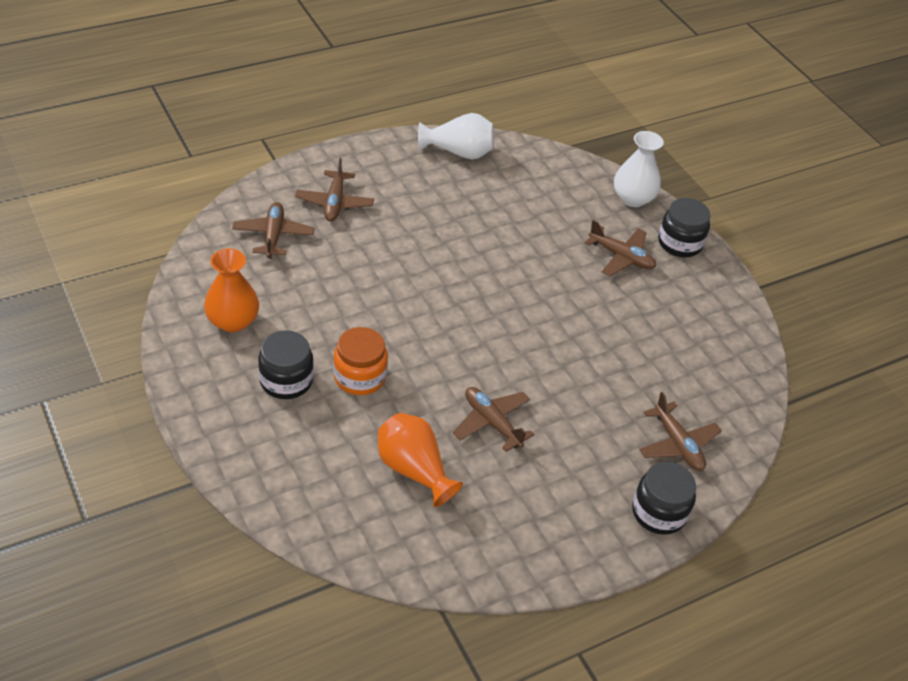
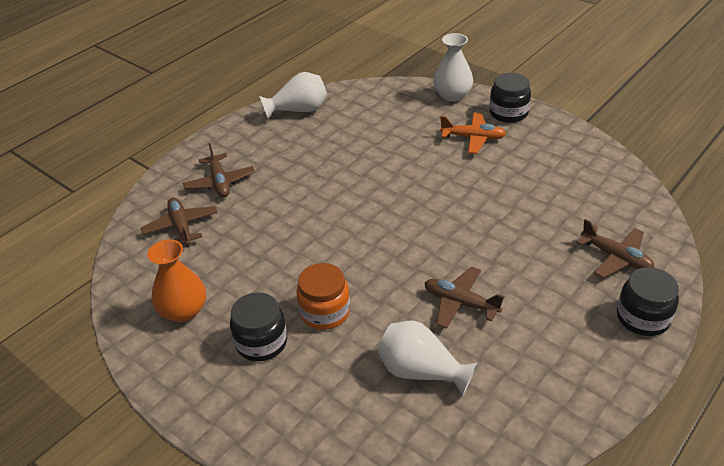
camera: 15 degrees left, 5 degrees down
(414, 470) = (421, 372): orange vase -> white vase
(621, 257) = (473, 138): brown plane -> orange plane

